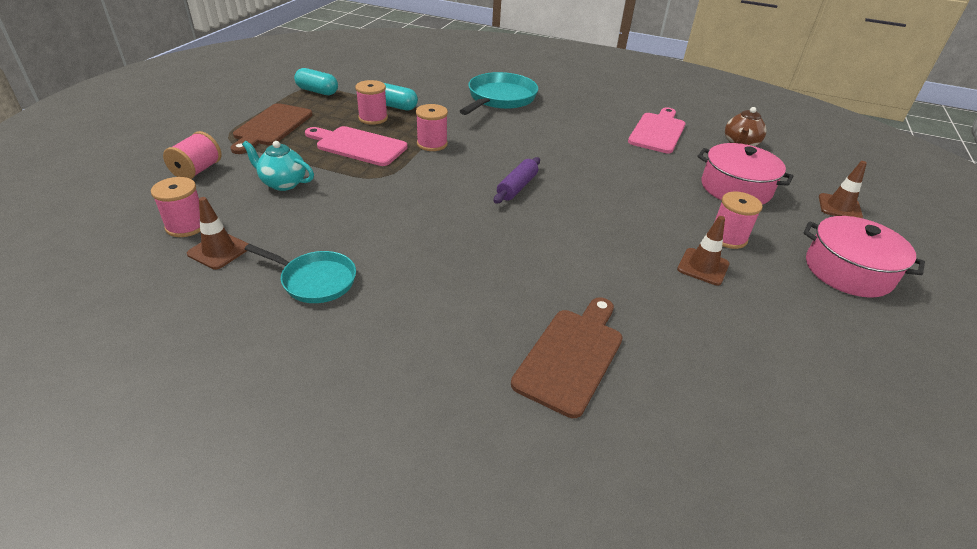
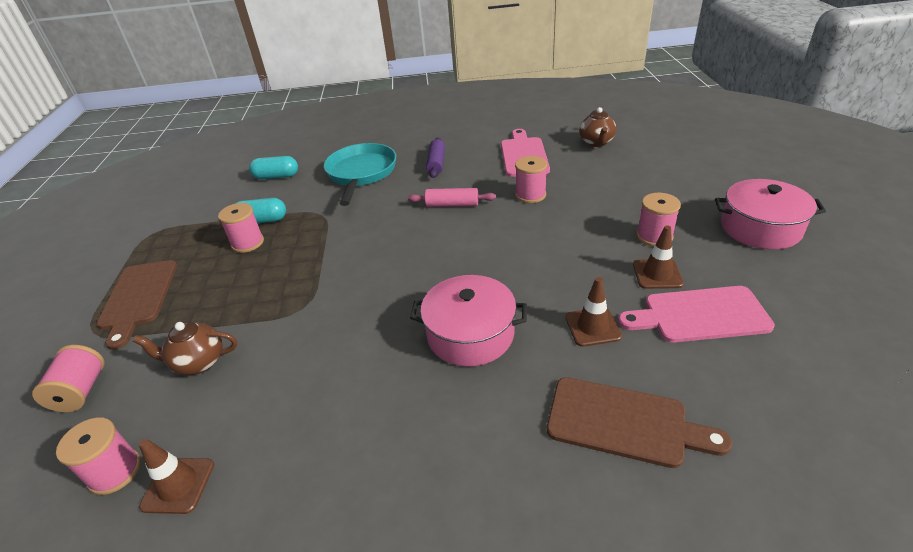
camera: 20 degrees left, 0 degrees up
(283, 183) = (199, 362): turquoise teapot -> brown teapot
(315, 280) = (317, 467): turquoise pan -> none
(317, 91) = (164, 234): turquoise capsule -> turquoise capsule (276, 176)
(358, 145) = (253, 281): pink cutting board -> pink cutting board (699, 315)
(432, 144) = (329, 248): pink spool -> pink spool (530, 195)
(517, 187) = (444, 262): purple rolling pin -> purple rolling pin (436, 163)
(559, 148) = (452, 205): none -> pink rolling pin
(572, 356) = (624, 423): brown cutting board -> brown cutting board turned 105 degrees clockwise
(735, 188) = (624, 186): pink pot -> pink pot (470, 334)
(839, 207) = (710, 172): brown traffic cone -> brown traffic cone (592, 327)

